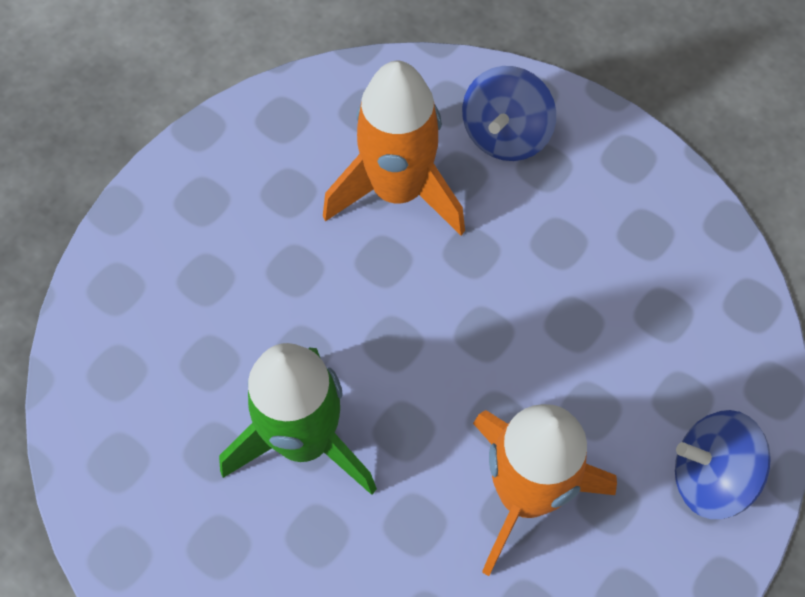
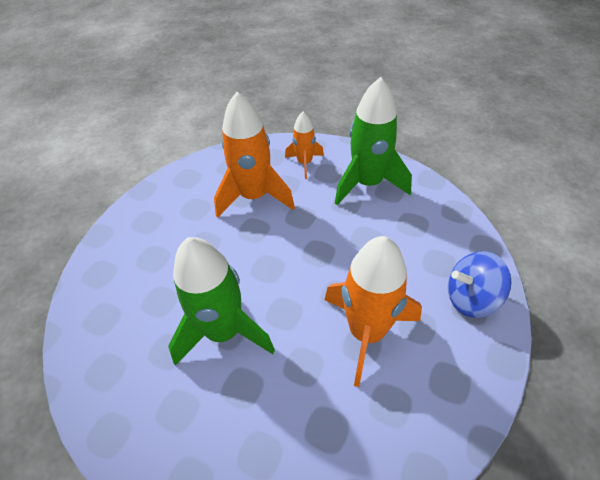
camera: 10 degrees left, 15 degrees down
(505, 134) = (304, 163): blue spinning top -> orange rocket
(610, 209) = (368, 184): none -> green rocket

